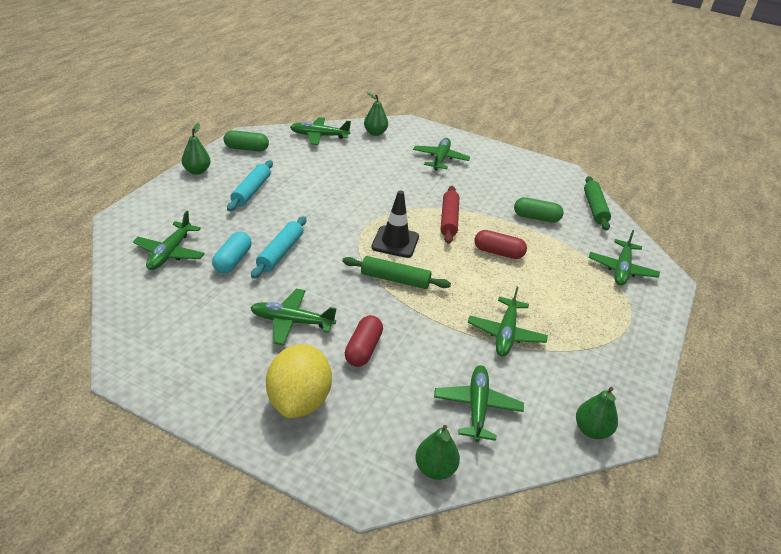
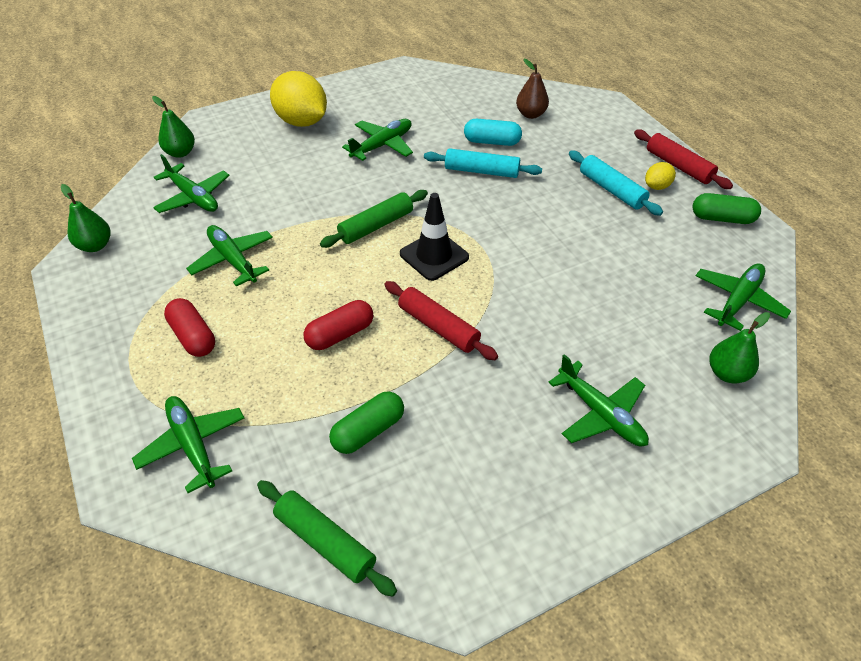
camera: 130 degrees right, 10 degrees up
(170, 253) = (531, 114): green plane -> brown pear
(197, 171) = (678, 166): green pear -> red rolling pin
(231, 175) = (657, 186): none -> yellow lemon
(233, 261) = (492, 142): turquoise capsule -> turquoise capsule turned 45 degrees counterclockwise
(246, 148) = (722, 218): green capsule -> green capsule turned 60 degrees clockwise
(280, 253) = (481, 171): turquoise rolling pin -> turquoise rolling pin turned 45 degrees counterclockwise
(363, 349) = (313, 168): red capsule -> red capsule (193, 336)

